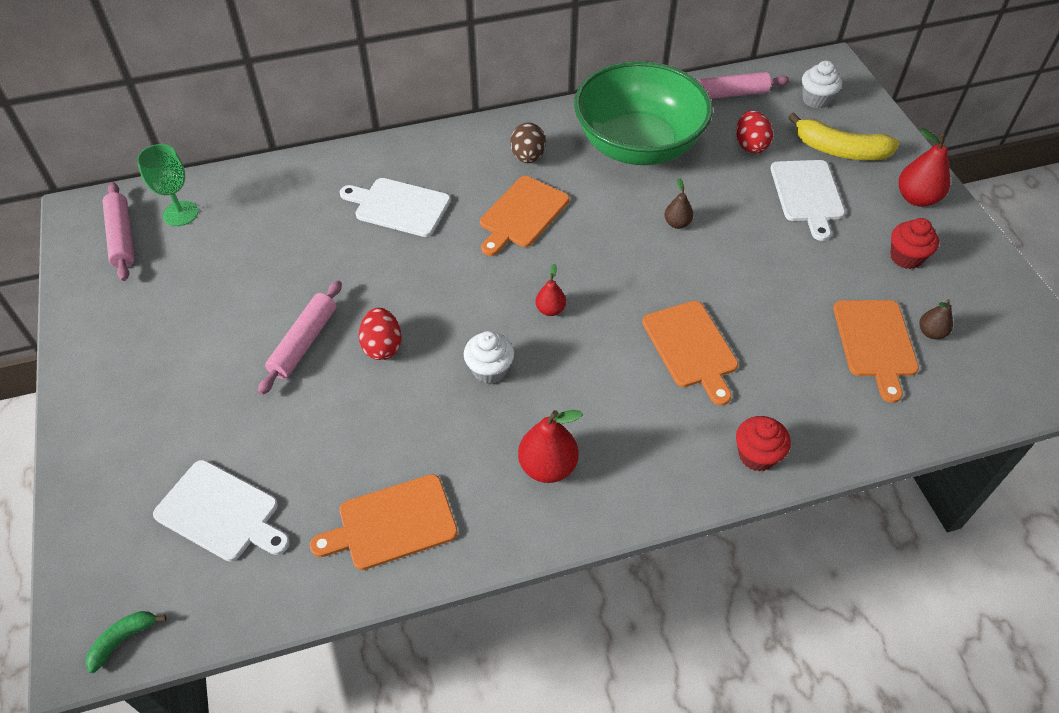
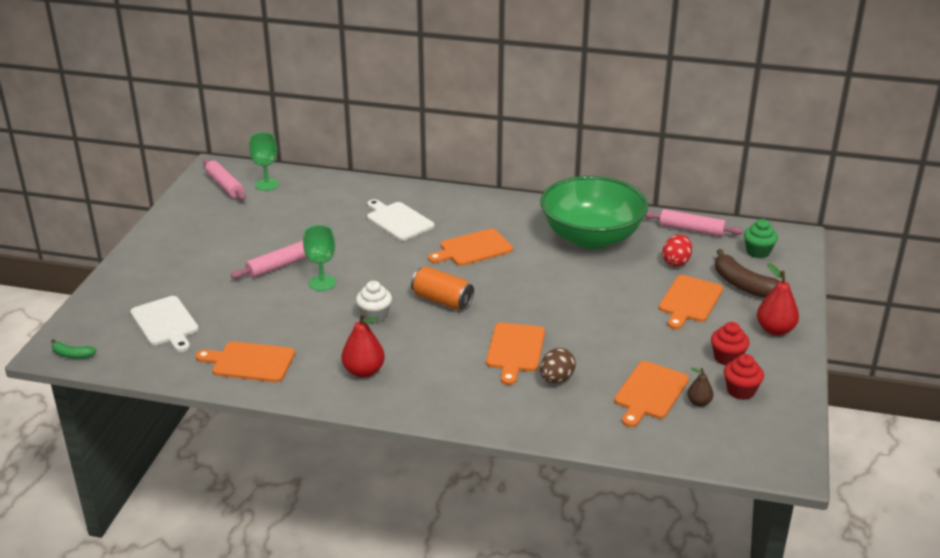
camera: 30 degrees right, 20 degrees down
(122, 237) = (225, 185): pink rolling pin -> pink rolling pin turned 45 degrees counterclockwise
(123, 640) = (72, 355): green banana -> green banana turned 150 degrees counterclockwise
(382, 346) = (322, 283): red egg -> green goblet
(528, 157) = (507, 221): brown egg -> brown egg (556, 379)
(550, 310) = (442, 300): red pear -> orange can
(677, 223) = (574, 286): brown pear -> none
(757, 455) = (501, 416): red cupcake -> red cupcake (741, 391)
(807, 194) = (689, 301): white cutting board -> orange cutting board
(816, 100) = (758, 252): white cupcake -> green cupcake
(840, 150) = (744, 285): yellow banana -> brown banana

